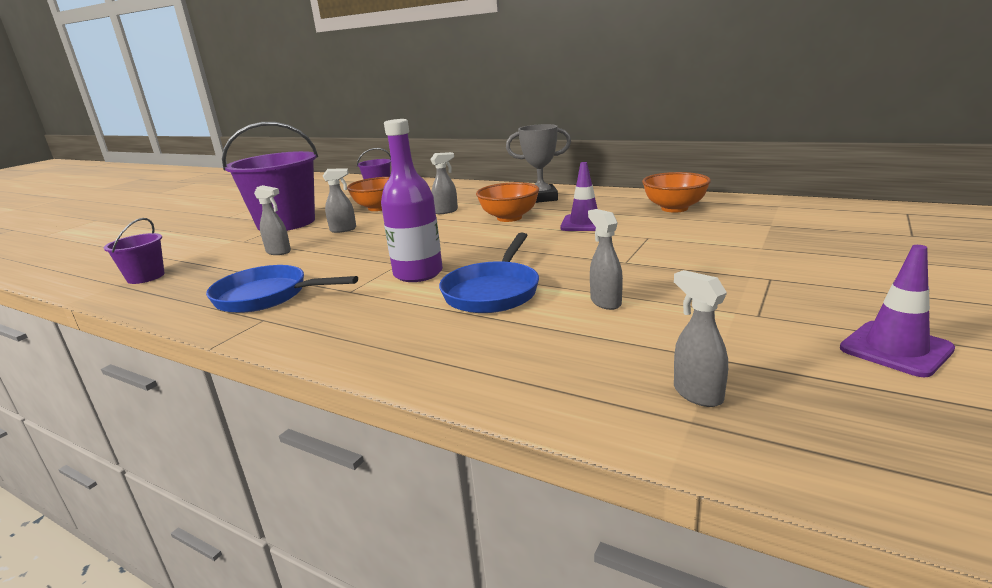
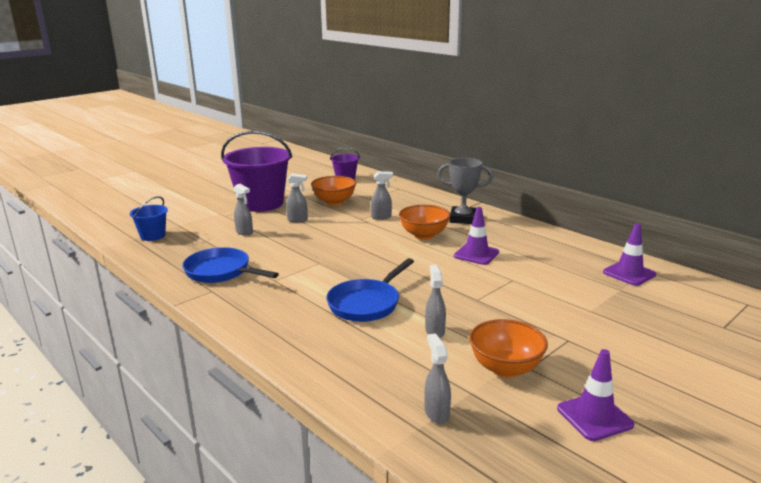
camera: 15 degrees right, 0 degrees up
(146, 277) = (153, 236): purple bucket -> blue bucket
(418, 274) = (326, 275): purple bottle -> none
(674, 208) = (559, 254): orange bowl -> orange bowl (505, 368)
(763, 211) = (629, 273): none -> purple traffic cone

